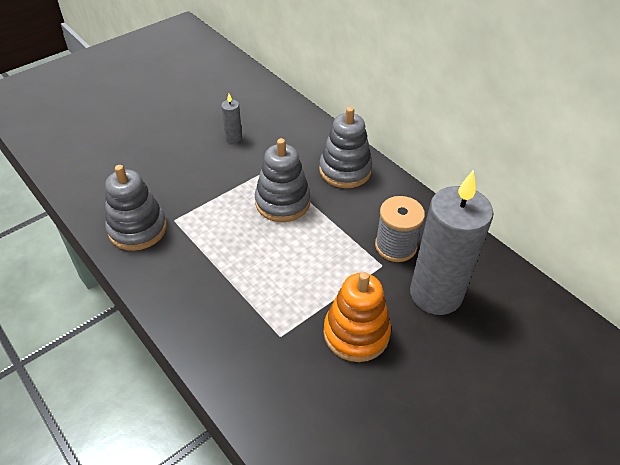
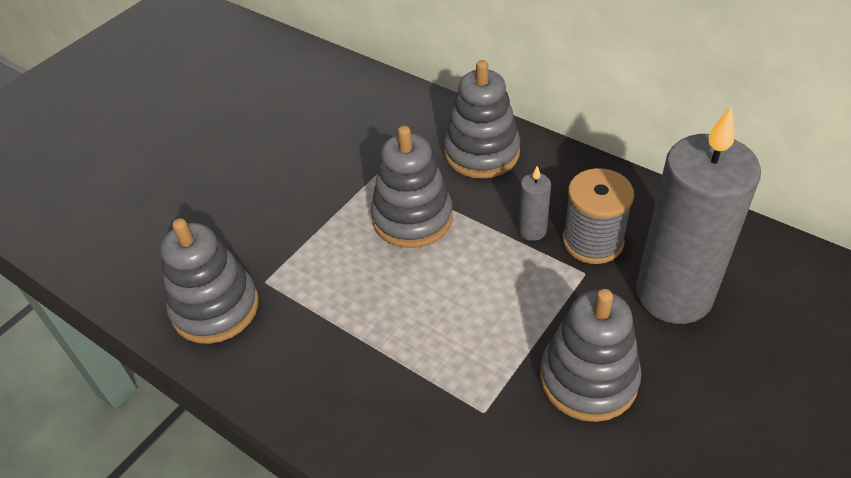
camera: 10 degrees left, 0 degrees up
(233, 137) = (307, 142): grey candle -> grey candle (532, 230)
(356, 333) = (588, 379): orange stacking toy -> grey stacking toy

